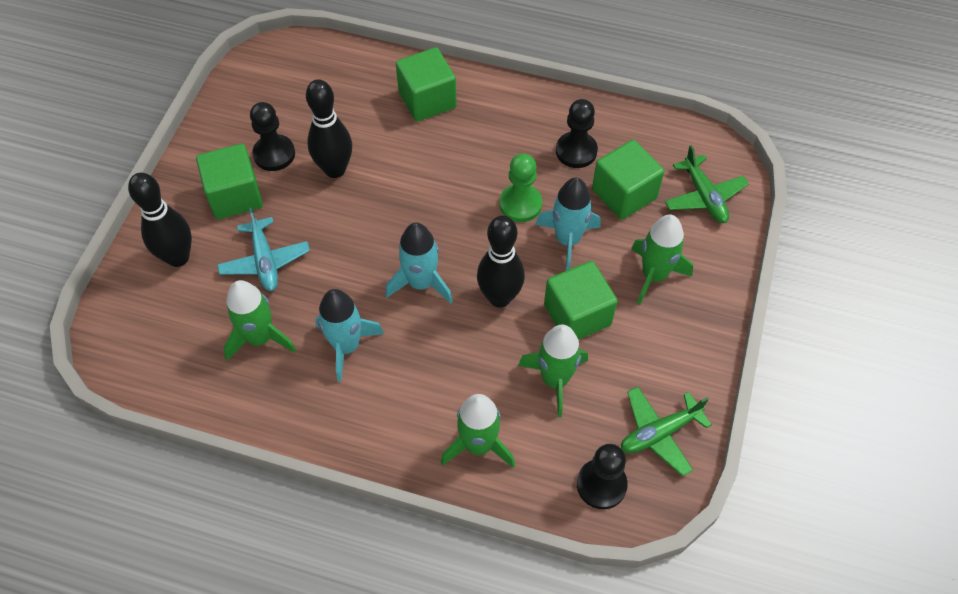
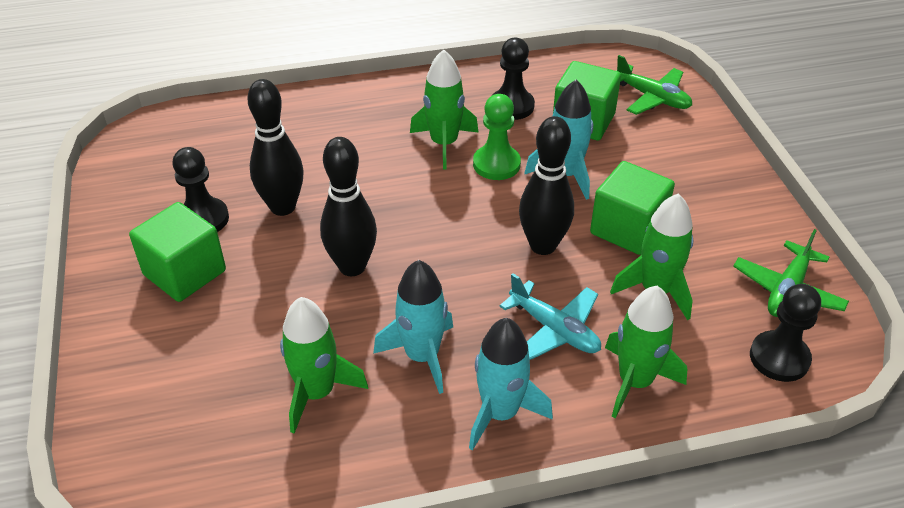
camera: 30 degrees left, 15 degrees down
(178, 257) = (156, 358): black bowling pin -> black bowling pin (352, 266)
(265, 261) = (266, 318): turquoise plane -> turquoise plane (554, 330)
(421, 283) = (454, 266): turquoise rocket -> turquoise rocket (500, 413)
(427, 100) = (334, 117): green cube -> none
(654, 275) = (665, 170): green rocket -> green rocket (444, 144)

